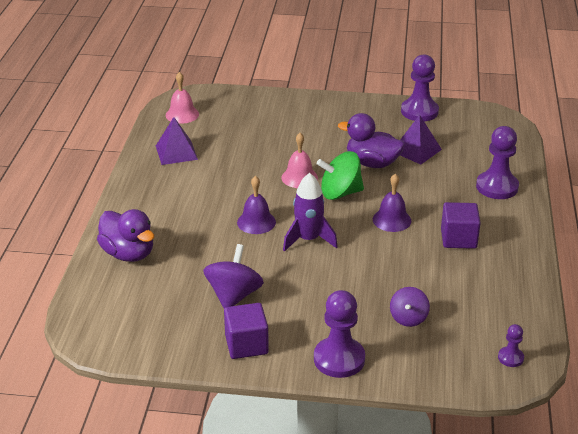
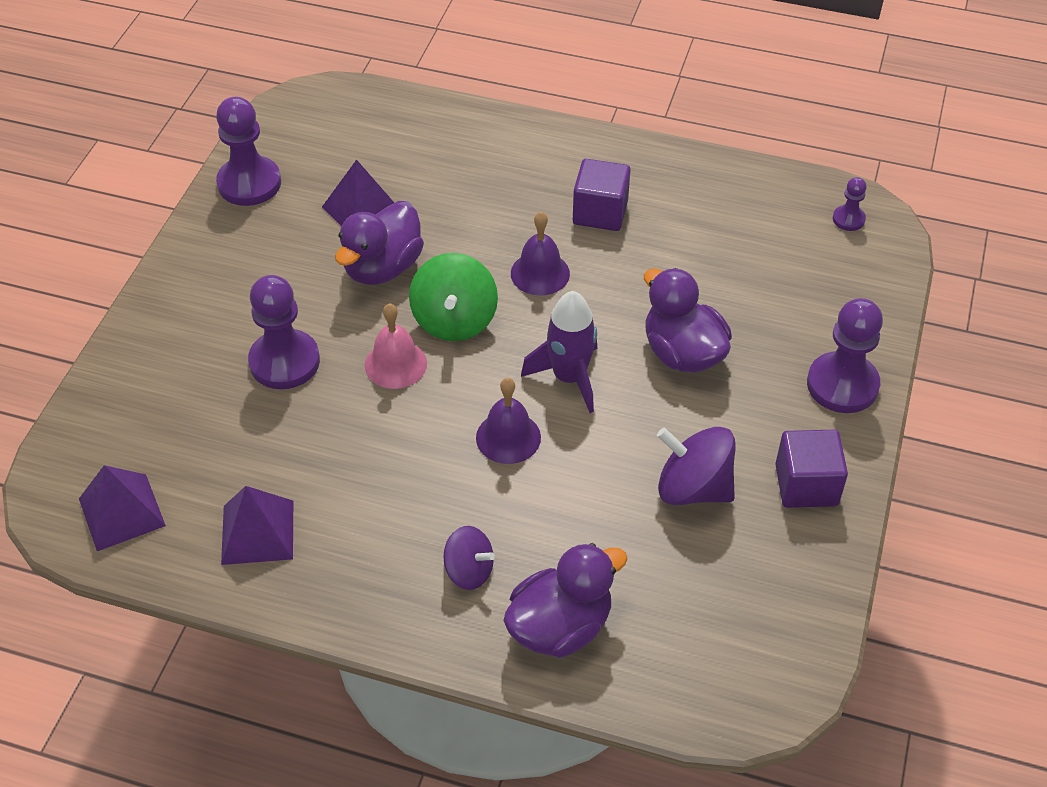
camera: 80 degrees left, 15 degrees up
(182, 114) = (122, 512): pink bell -> purple pyramid
(344, 284) = (682, 353): none -> purple duck
(408, 318) = (765, 298): purple spinning top -> purple spinning top (469, 571)
(497, 187) = (486, 146): purple pawn -> purple pawn (284, 362)

